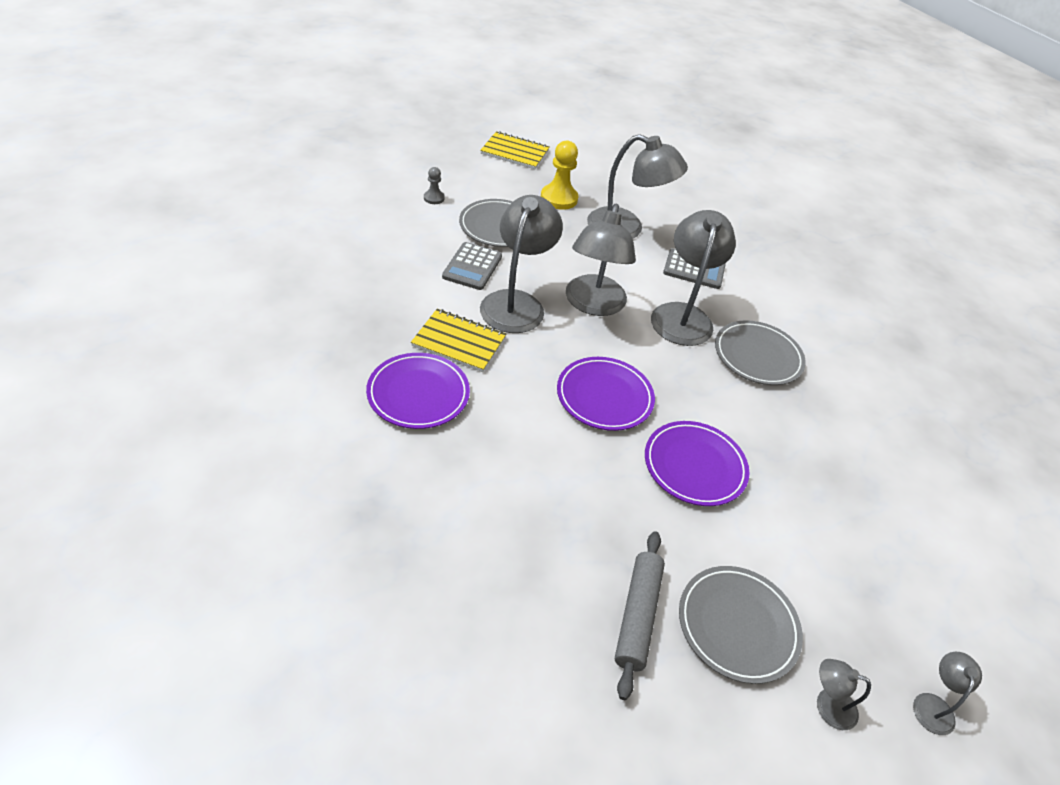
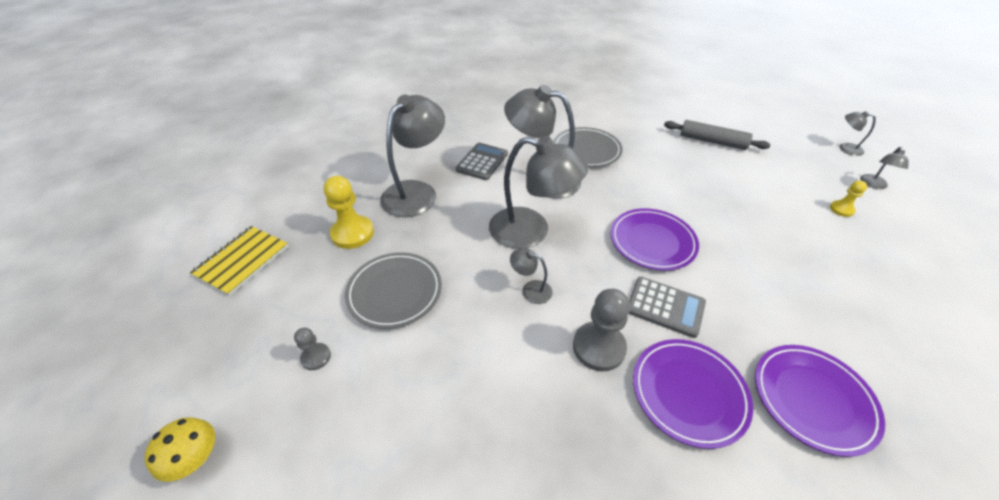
camera: 75 degrees left, 0 degrees up
(362, 167) = (196, 458): none -> yellow mushroom
(459, 342) = (598, 347): yellow notebook -> grey pawn
(472, 267) = (468, 324): grey calculator -> grey calculator (665, 306)
(516, 303) = (530, 289): grey lamp -> grey lamp, size x0.44
(637, 616) = (865, 256): grey rolling pin -> grey rolling pin (712, 141)
(694, 466) = (711, 203): purple plate -> purple plate (812, 399)
(737, 626) = (841, 209): grey plate -> yellow pawn

